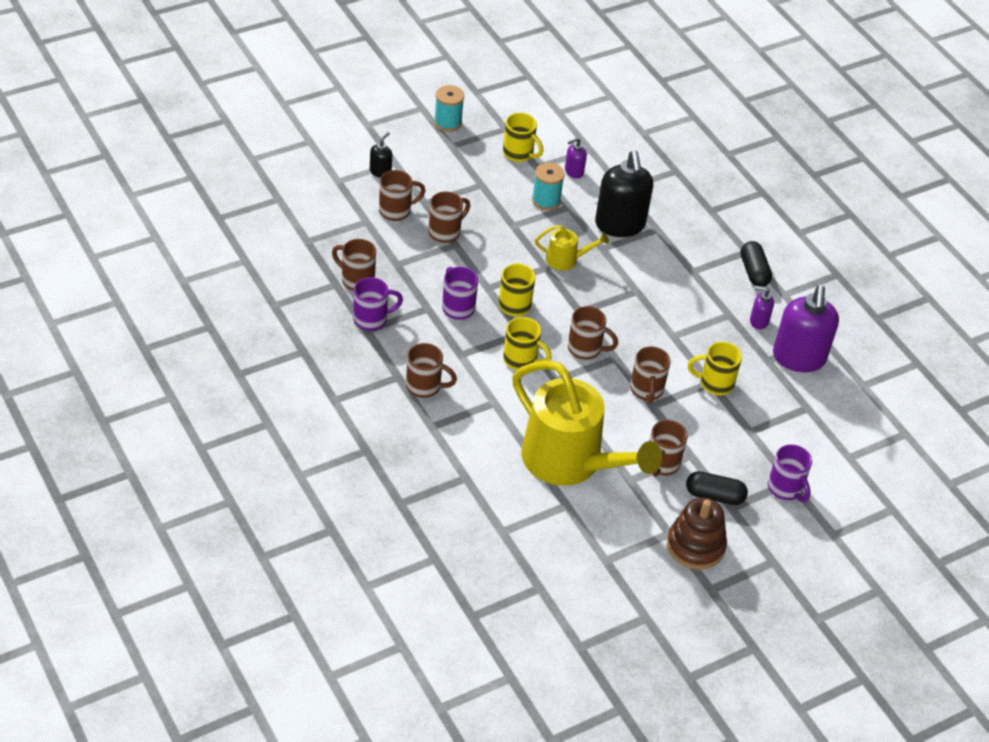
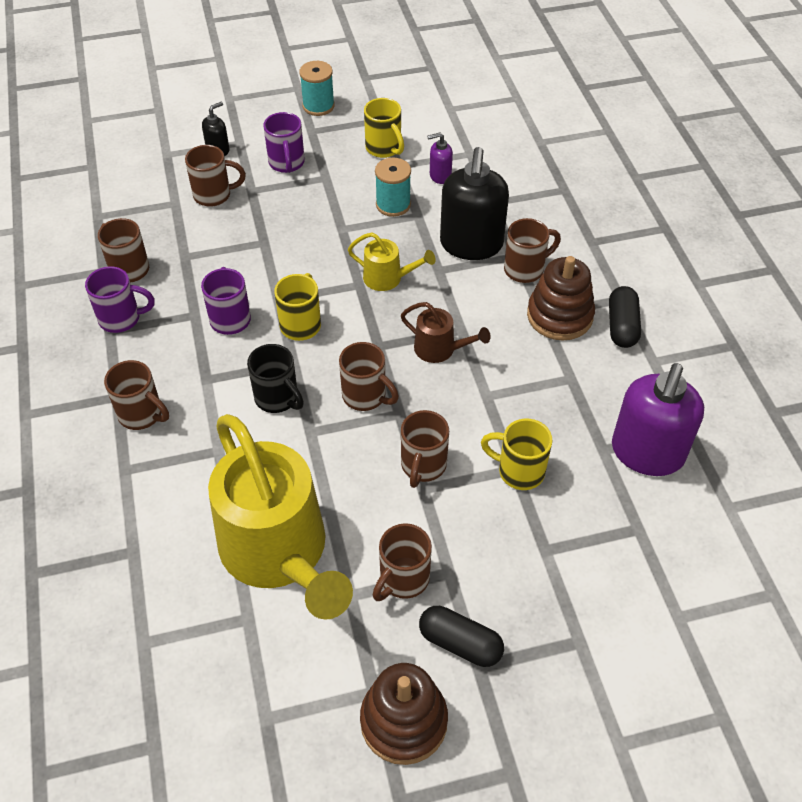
camera: 20 degrees right, 5 degrees up
(445, 232) = (259, 226): brown mug -> brown mug (525, 269)
(521, 360) = (277, 398): yellow mug -> black mug
(627, 308) = (440, 349): none -> brown watering can
(706, 270) = (559, 316): none -> brown stacking toy
(758, 321) = (607, 393): purple soap dispenser -> none
(786, 489) = (568, 651): purple mug -> purple mug (287, 163)

